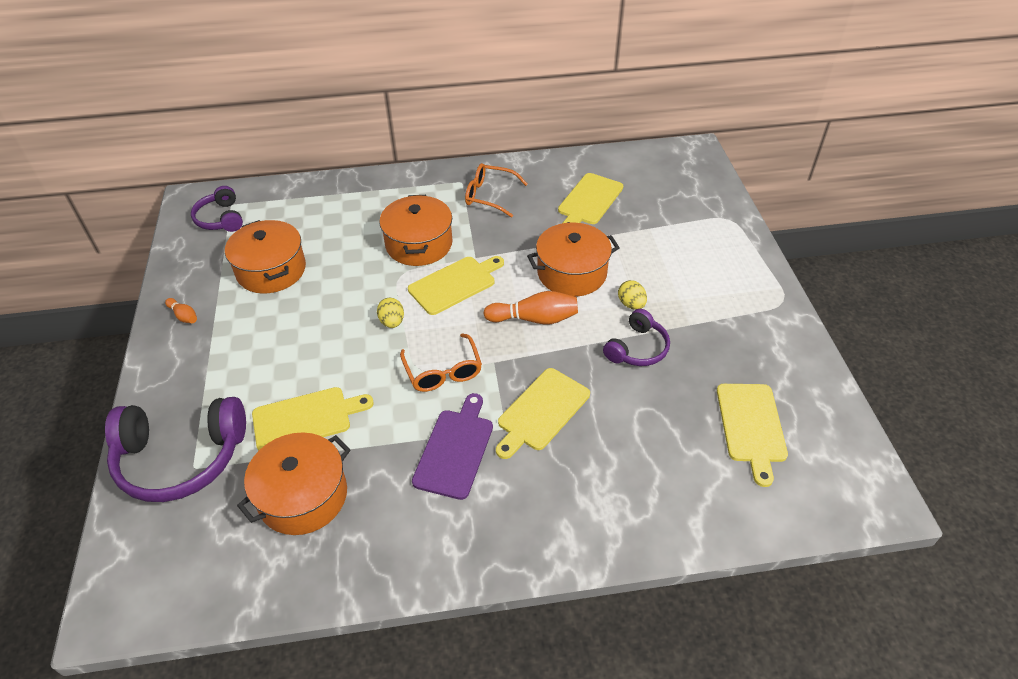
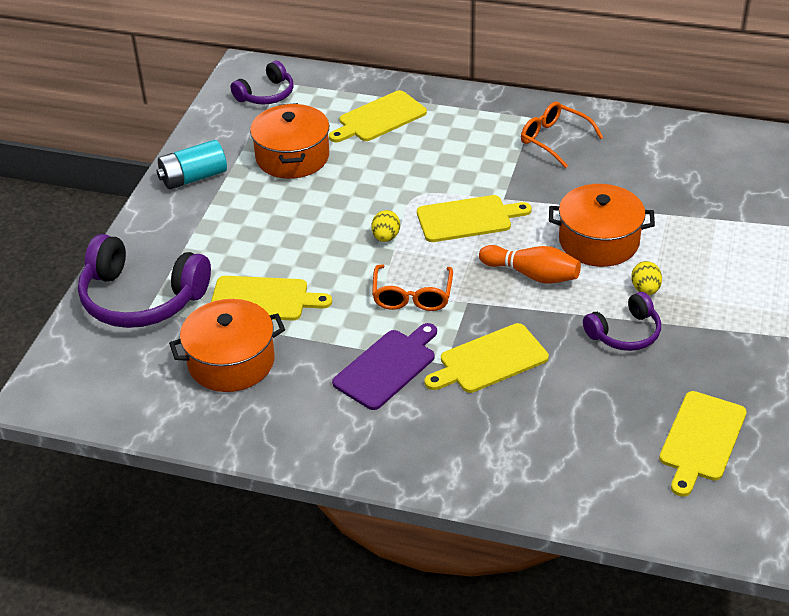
camera: 25 degrees right, 5 degrees down
(184, 316) = (193, 178): orange bowling pin -> turquoise battery
(221, 218) = (266, 94): purple headphones -> purple headphones turned 135 degrees counterclockwise
(419, 244) = (451, 170): orange pot -> none
(589, 201) = (663, 173): yellow cutting board -> yellow cutting board (379, 118)

